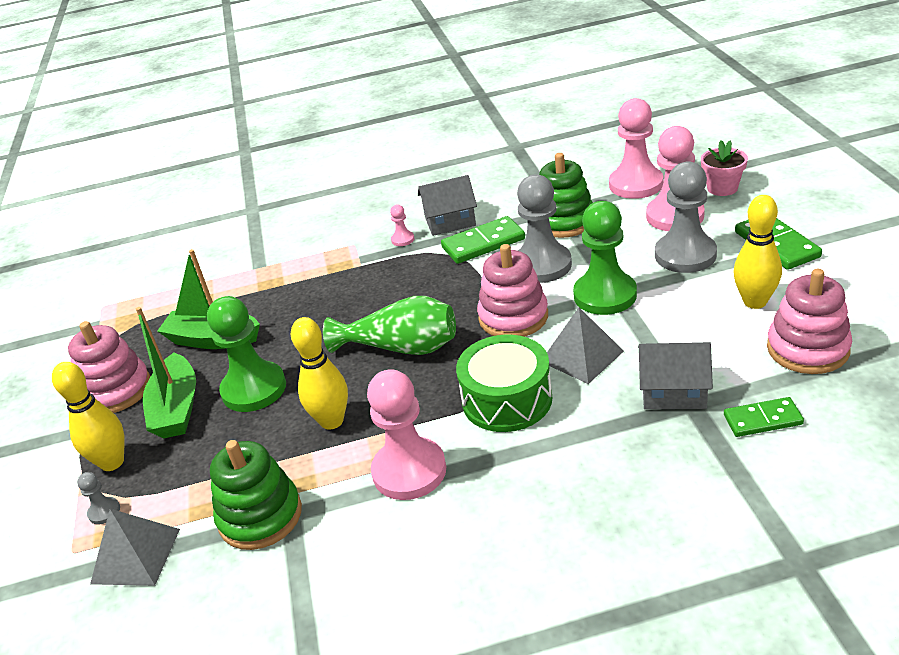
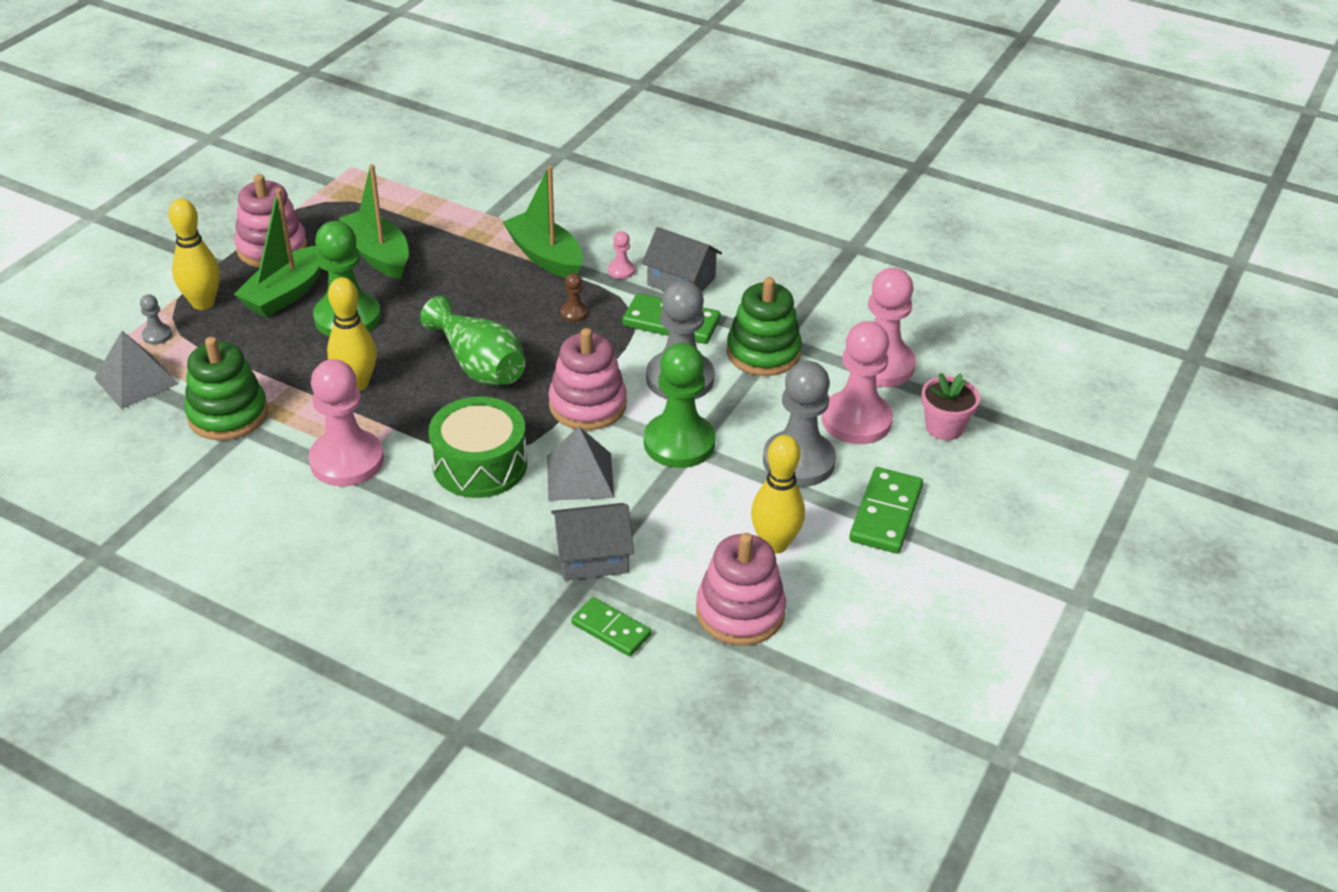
camera: 35 degrees right, 5 degrees up
(339, 264) = (545, 256): none -> green boat
(413, 279) = (574, 313): none -> brown pawn
(673, 391) = (592, 556): grey house -> grey house turned 60 degrees counterclockwise

